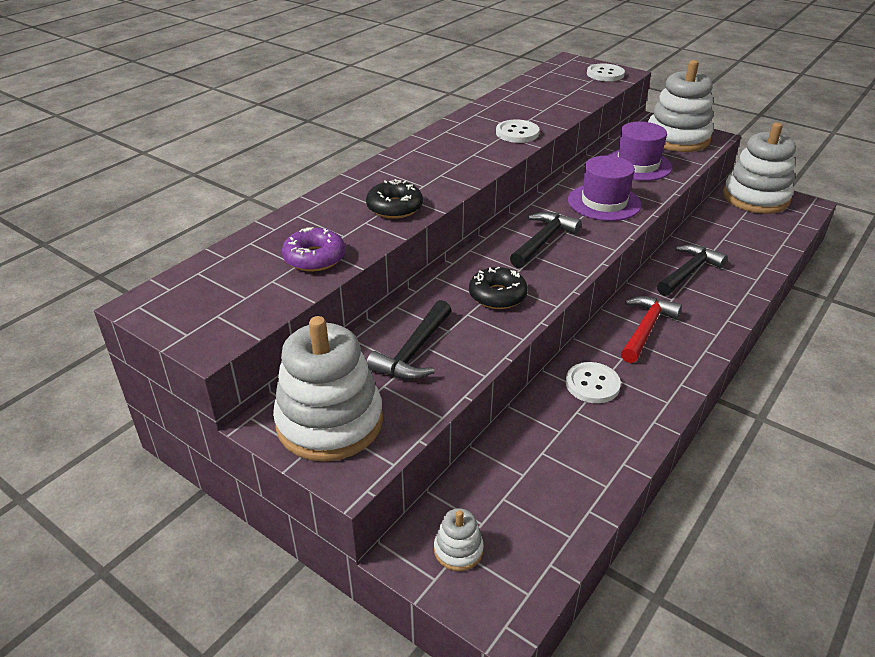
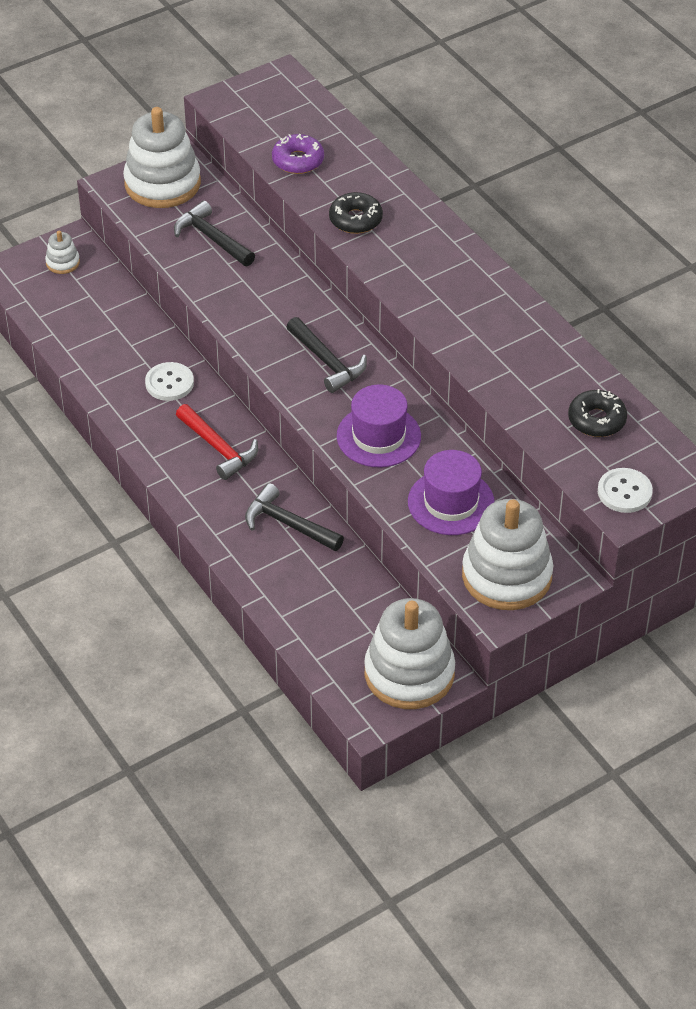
camera: 110 degrees right, 10 degrees up
(497, 295) = (257, 304): black donut -> black donut (596, 420)
(517, 133) = (475, 346): white button -> none
(688, 272) = (288, 524): black hammer -> black hammer turned 150 degrees clockwise

